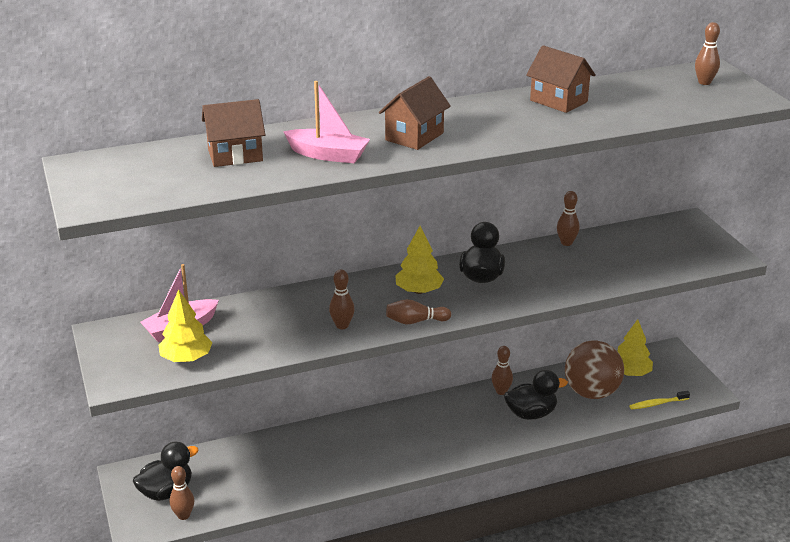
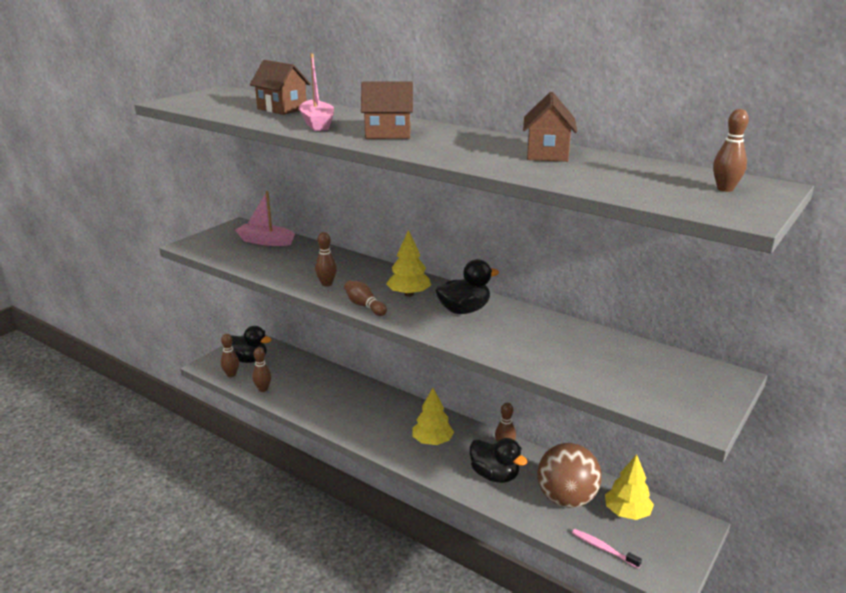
camera: 55 degrees right, 5 degrees down
(186, 358) = (233, 253): yellow tree -> yellow tree (432, 441)
(566, 243) = (576, 328): brown bowling pin -> brown bowling pin (263, 389)
(657, 404) = (603, 548): yellow toothbrush -> pink toothbrush

